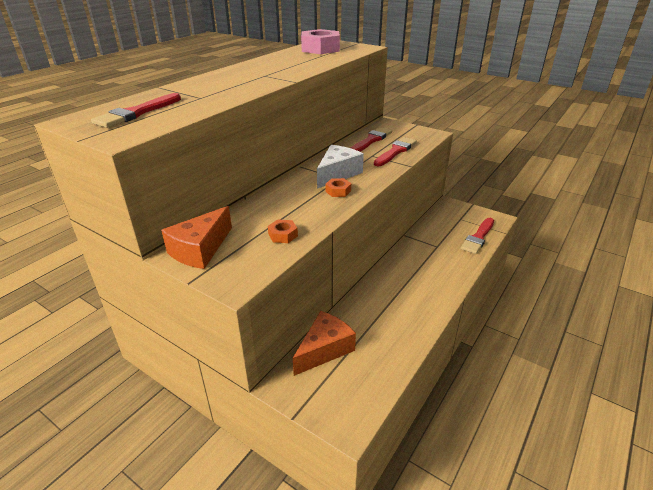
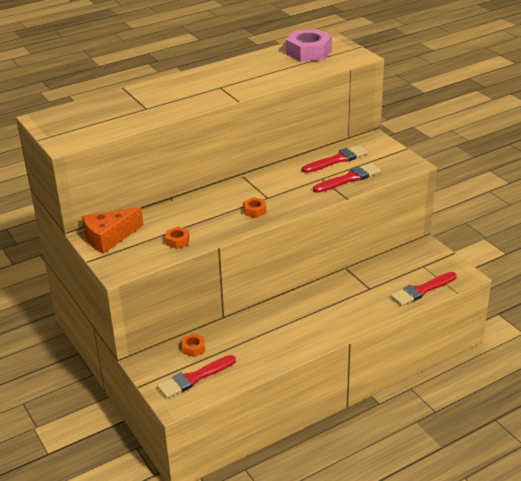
camera: 25 degrees right, 0 degrees up
(137, 113) = (89, 118): red brush -> red brush (194, 378)
(324, 349) = (193, 348): orange cheese -> orange nut
(337, 174) = (270, 192): white cheese -> none

